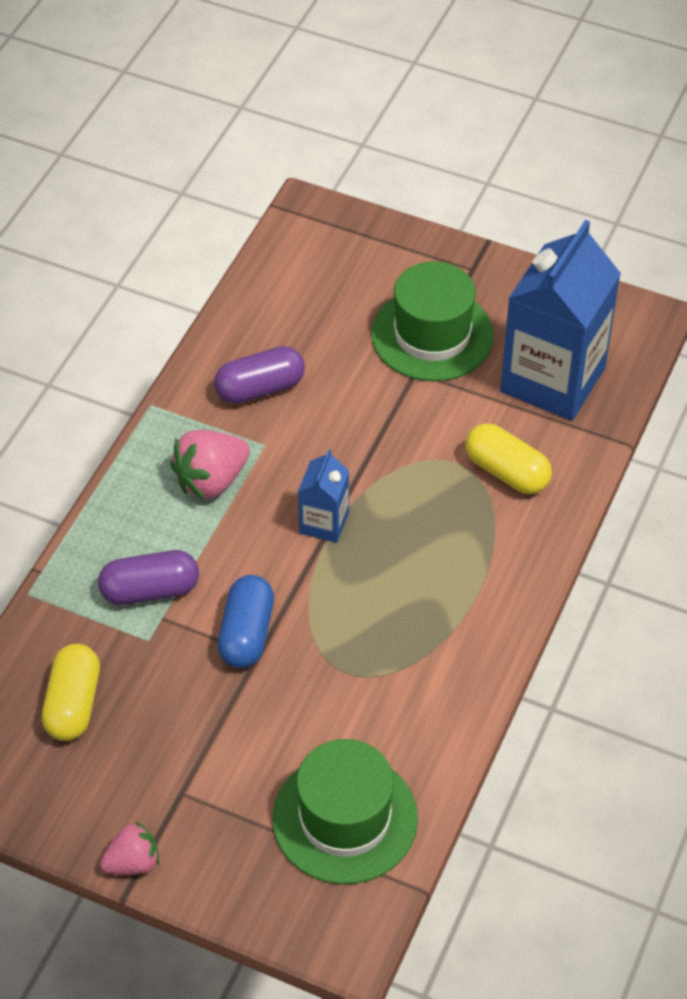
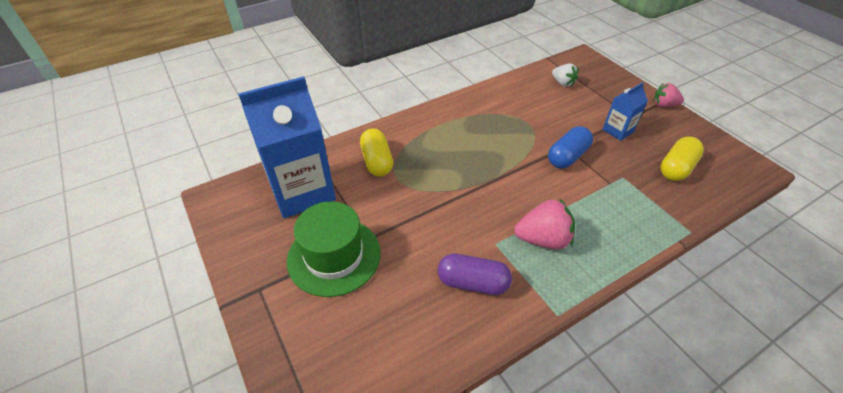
camera: 145 degrees left, 5 degrees down
(150, 590) = (611, 198): purple capsule -> none
(324, 523) = (492, 184): blue carton -> blue carton (618, 131)
(345, 818) = (563, 83): green hat -> white strawberry

